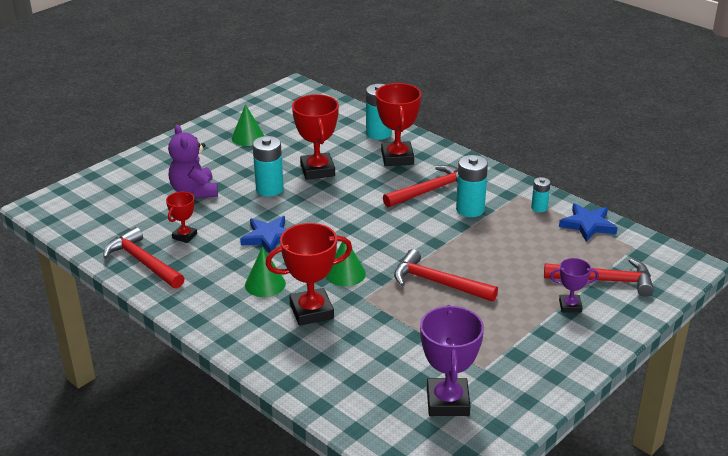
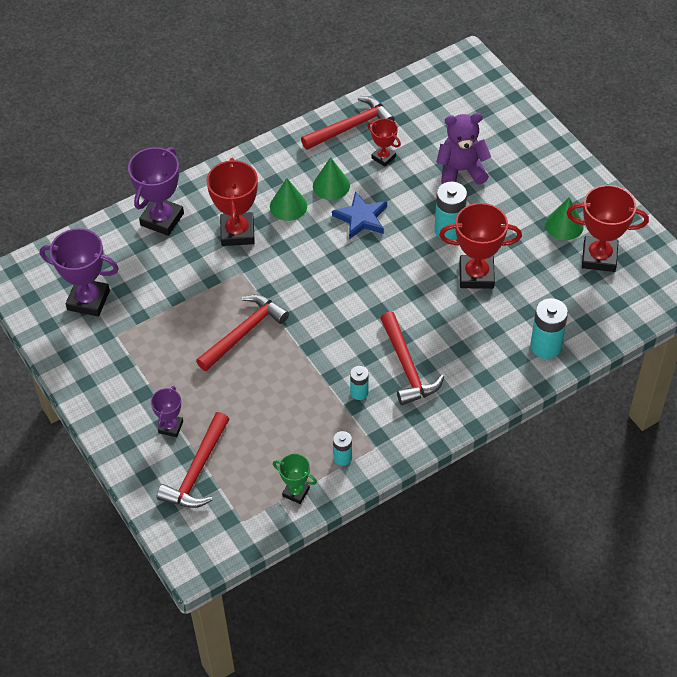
camera: 105 degrees right, 20 degrees up
(309, 370) = (162, 219): none -> purple trophy
(345, 274) = (283, 265): green cone -> green cone (331, 185)
(397, 158) = (484, 352): red trophy -> red trophy (599, 257)
(470, 209) = (359, 392): turquoise battery -> turquoise battery, size x0.57
(588, 225) = (296, 492): blue star -> green trophy

